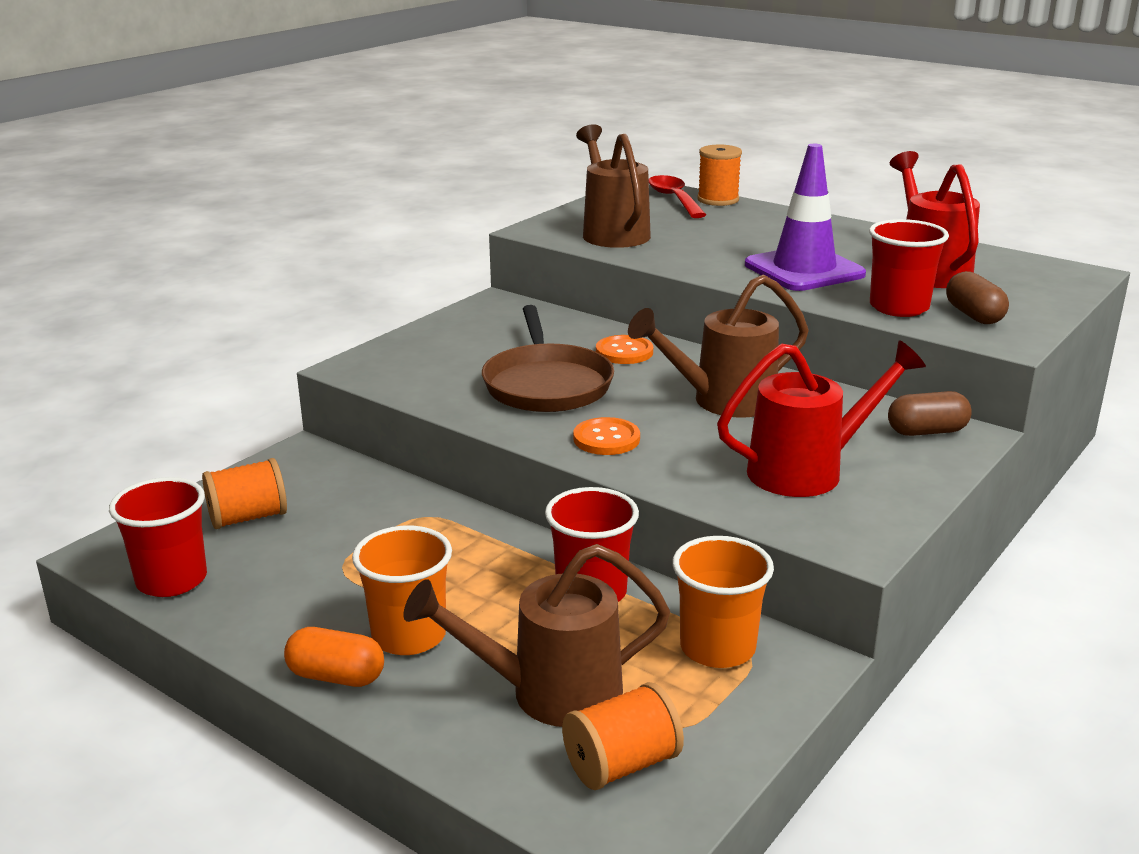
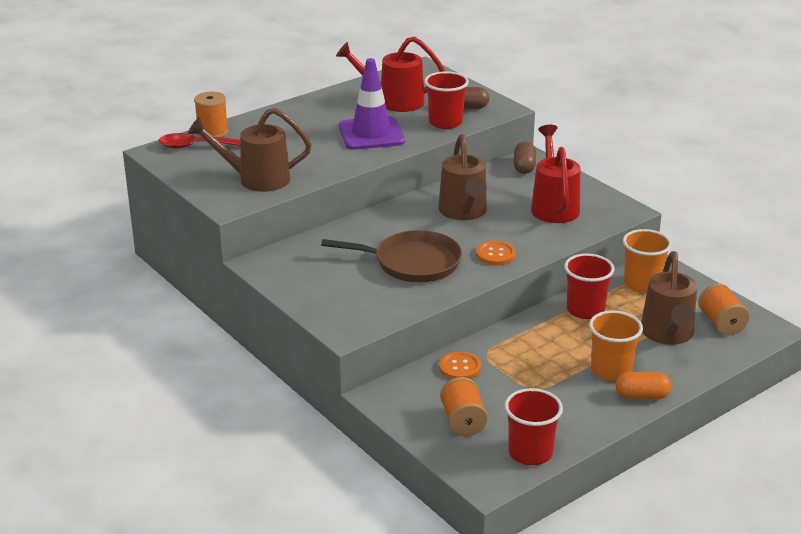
camera: 75 degrees left, 5 degrees up
(336, 676) = (642, 396): orange capsule -> orange capsule turned 60 degrees clockwise
(624, 352) = (377, 230): orange button -> orange button (460, 367)

